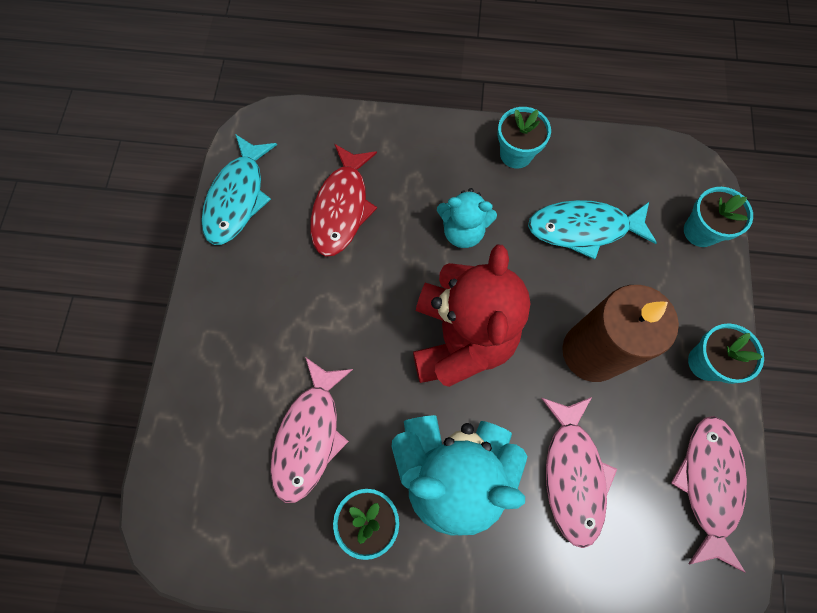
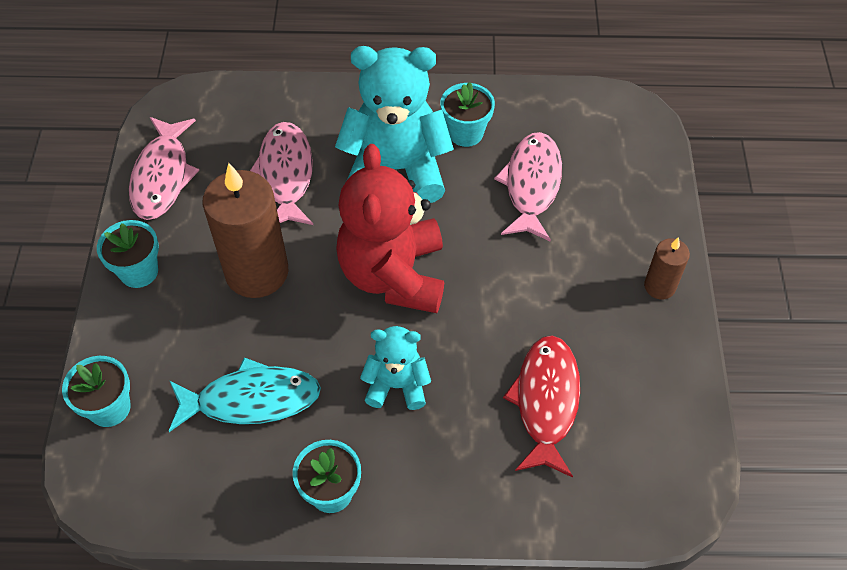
camera: 175 degrees right, 15 degrees down
(215, 304) = (659, 286): none -> brown candle
(238, 198) = (676, 404): turquoise fish -> none

